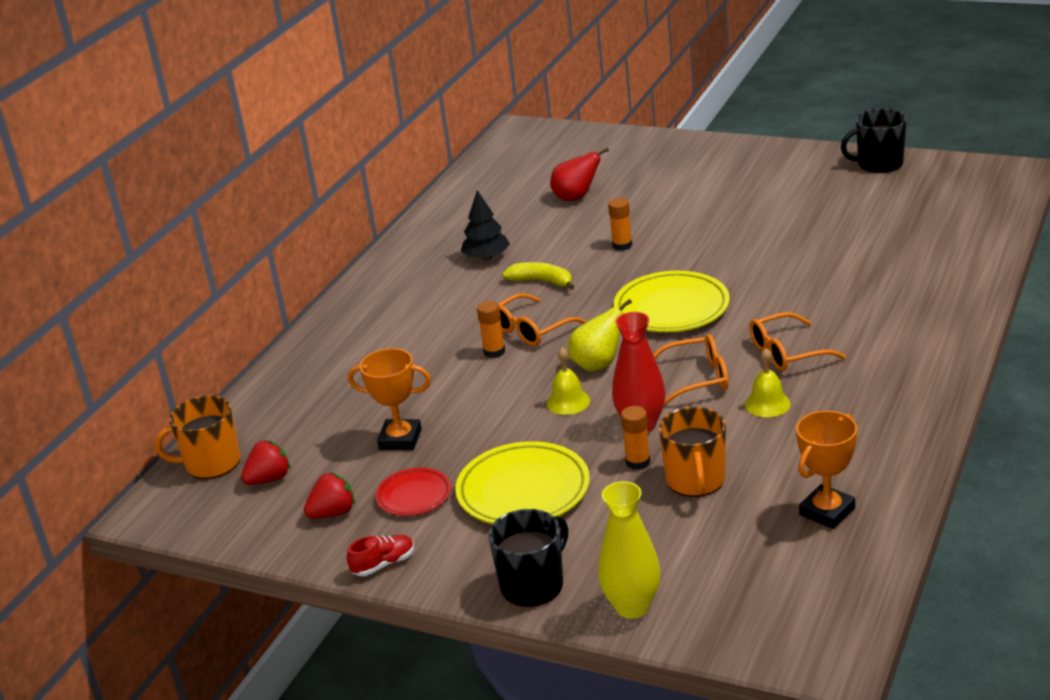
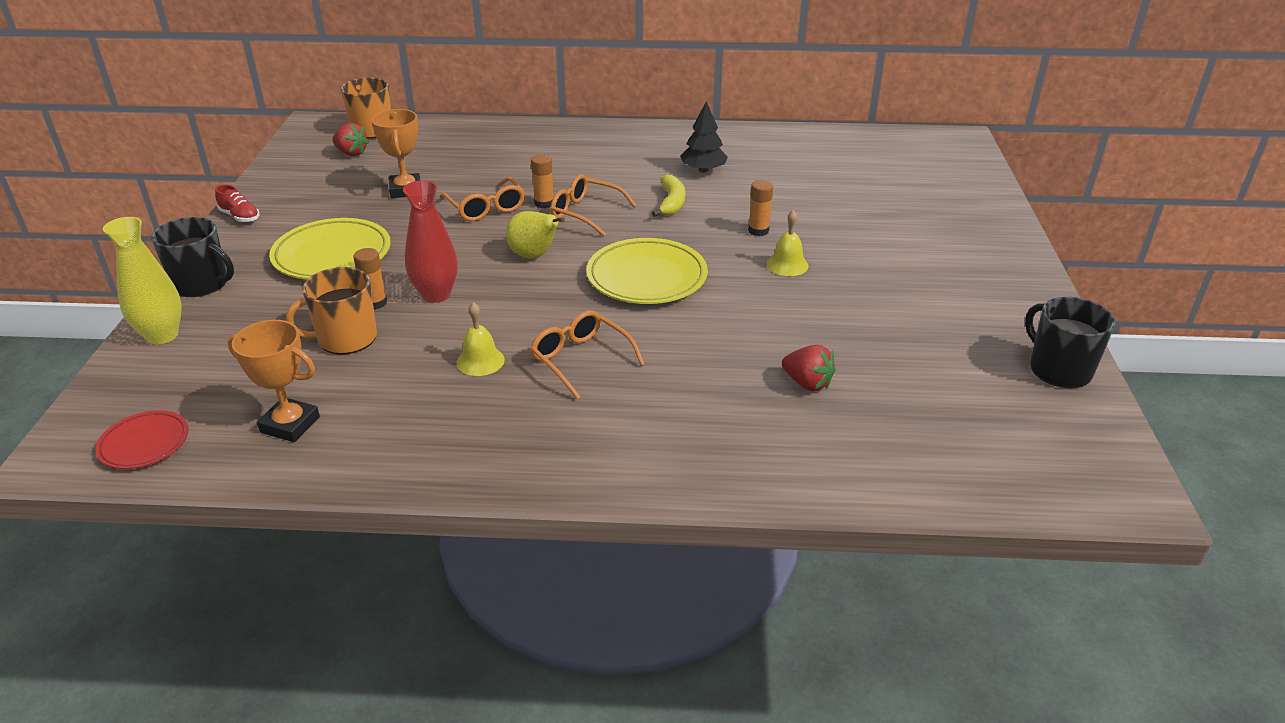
camera: 65 degrees right, 5 degrees up
(333, 513) = (307, 185): red strawberry -> red strawberry (807, 383)
(414, 496) = (327, 211): red plate -> red plate (144, 444)
(568, 402) = (469, 252): yellow bell -> yellow bell (787, 265)
(576, 197) = (840, 191): red pear -> none
(697, 379) = (520, 312): orange glasses -> orange glasses (486, 208)

